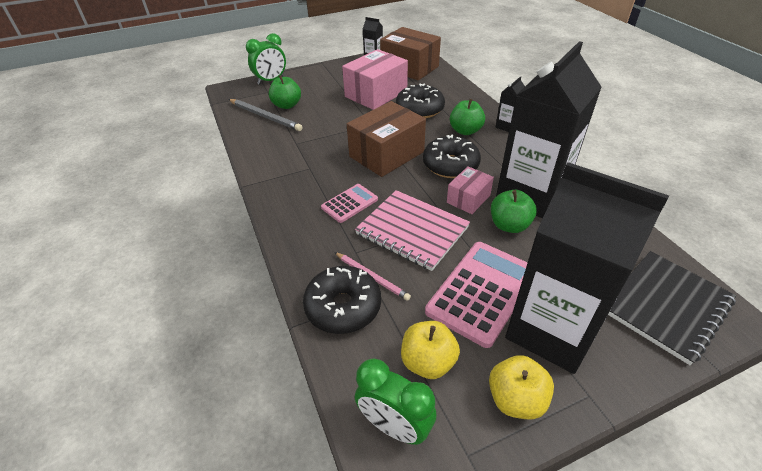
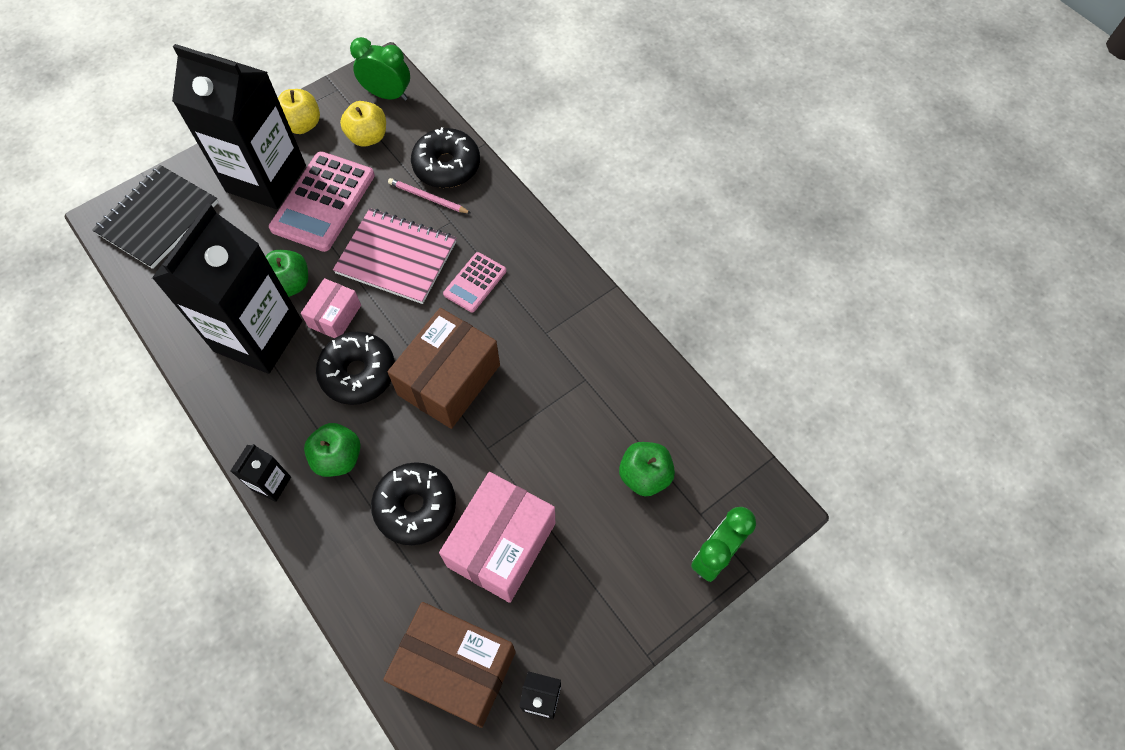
camera: 165 degrees right, 20 degrees up
(265, 116) = (664, 436): grey pencil -> none

